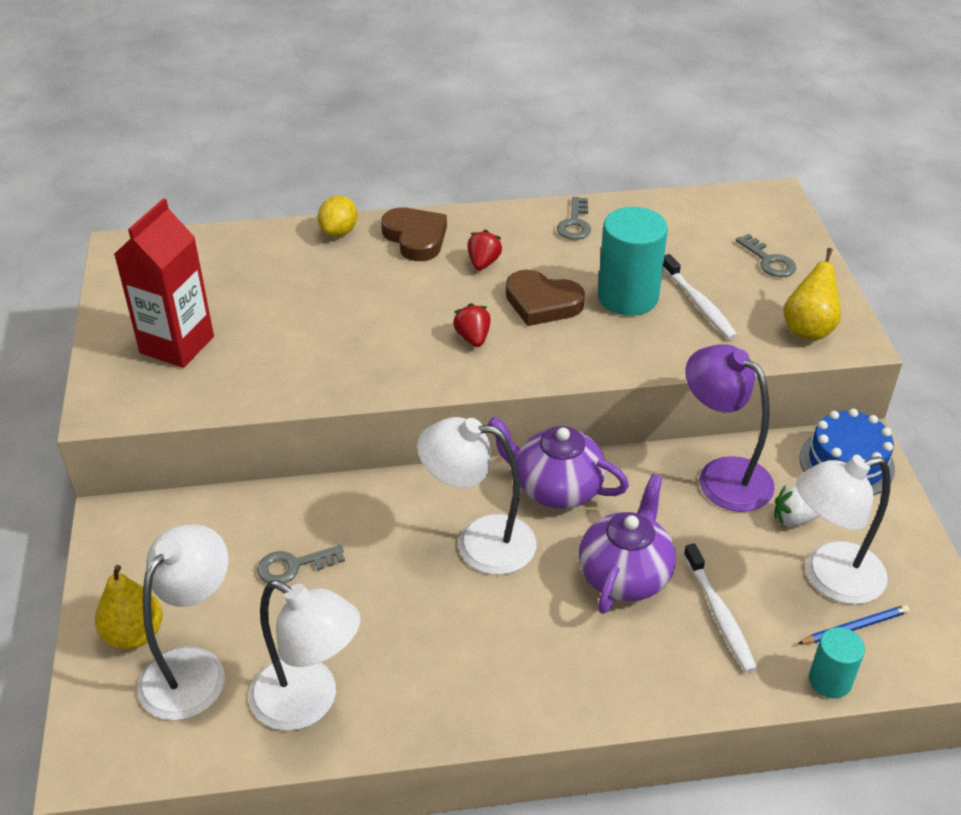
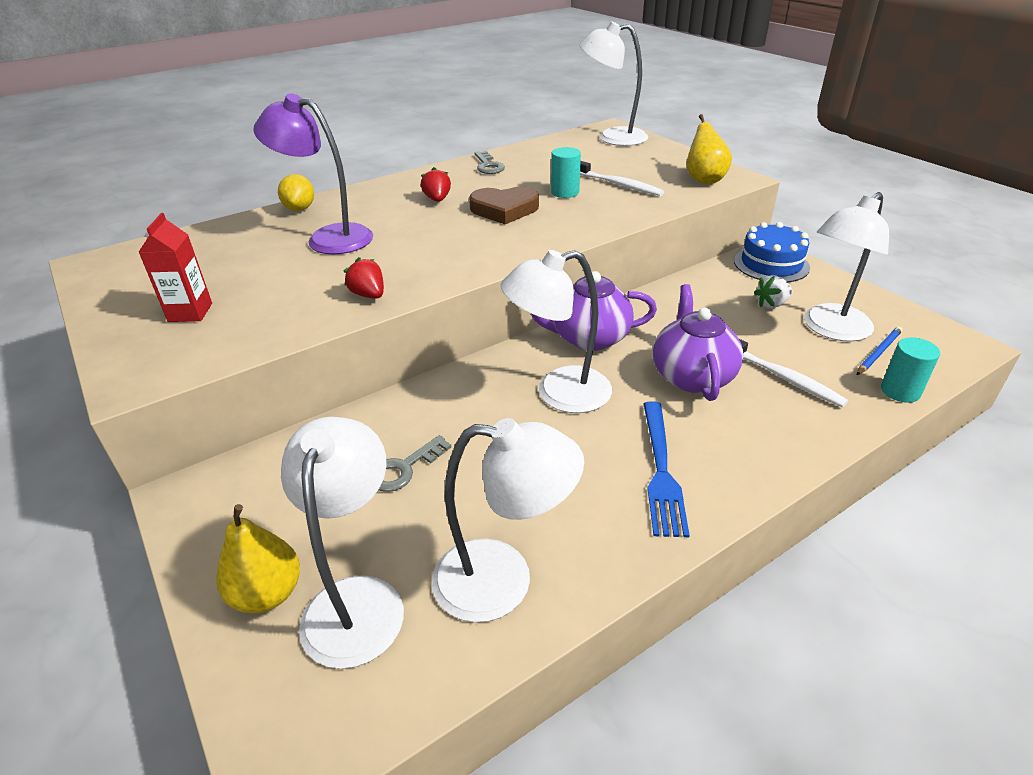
camera: 25 degrees left, 5 degrees down
(177, 345) = (190, 312): red carton -> red carton, size x0.61
(415, 238) = (369, 198): brown heart -> none
(473, 338) = (468, 241): red strawberry -> red strawberry (368, 295)
(511, 663) = (661, 471): none -> blue fork
(628, 297) = (565, 192): turquoise cylinder -> turquoise cylinder, size x0.56
(722, 475) = (700, 294): purple lamp -> purple lamp (328, 238)
(760, 217) = (612, 137): none -> white lamp
(769, 261) = (641, 155): grey key -> none

